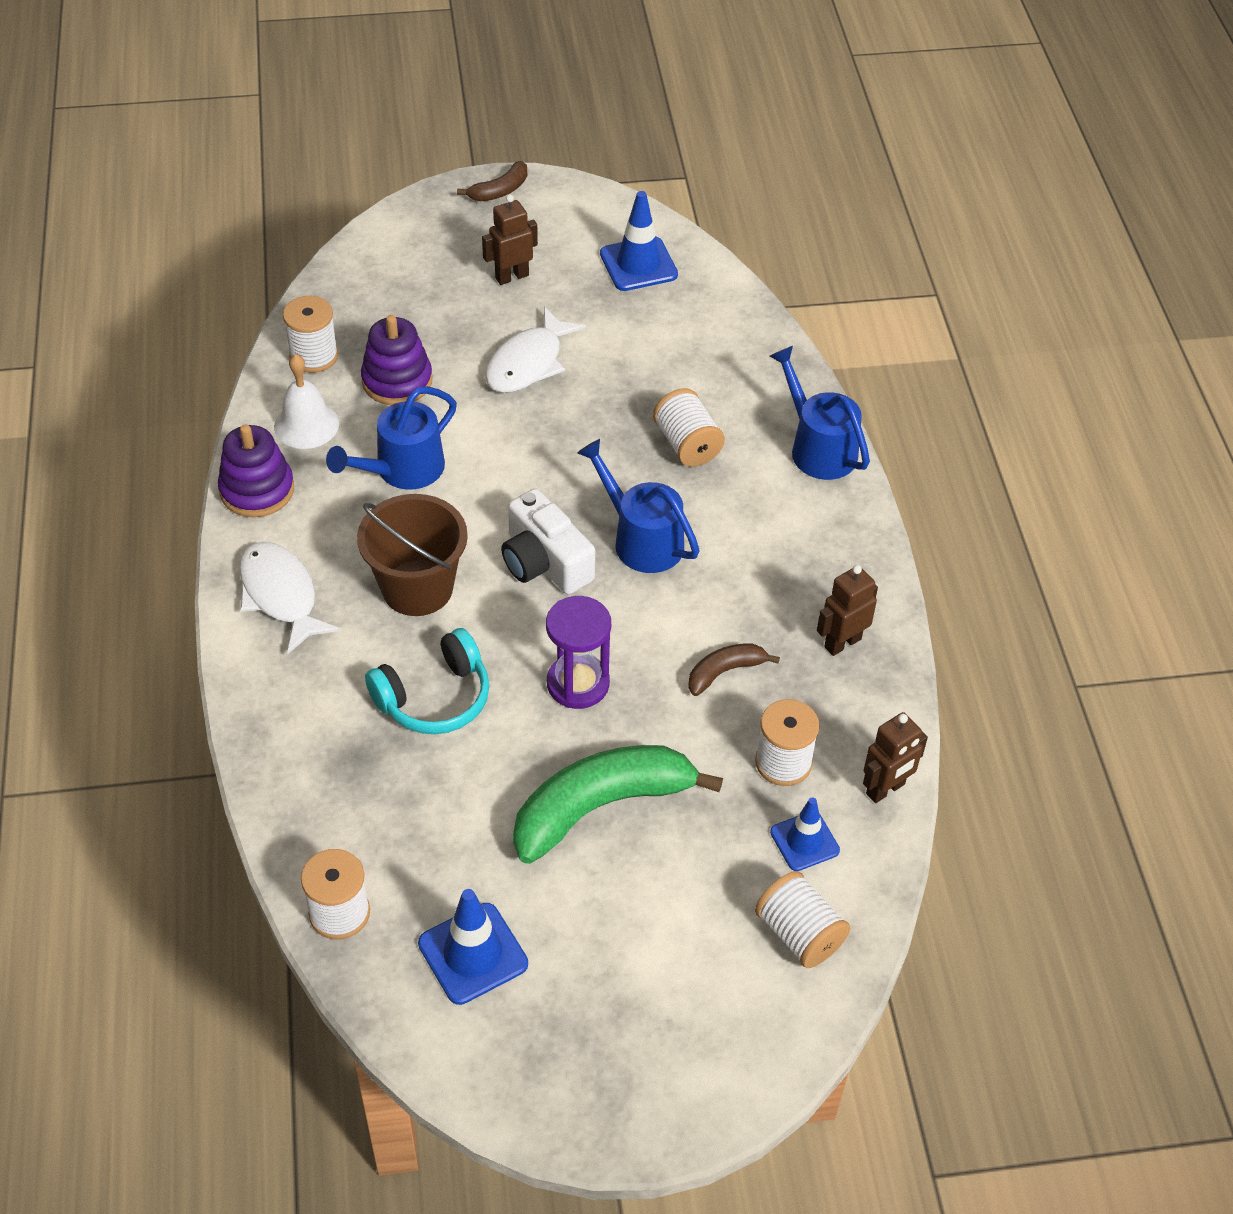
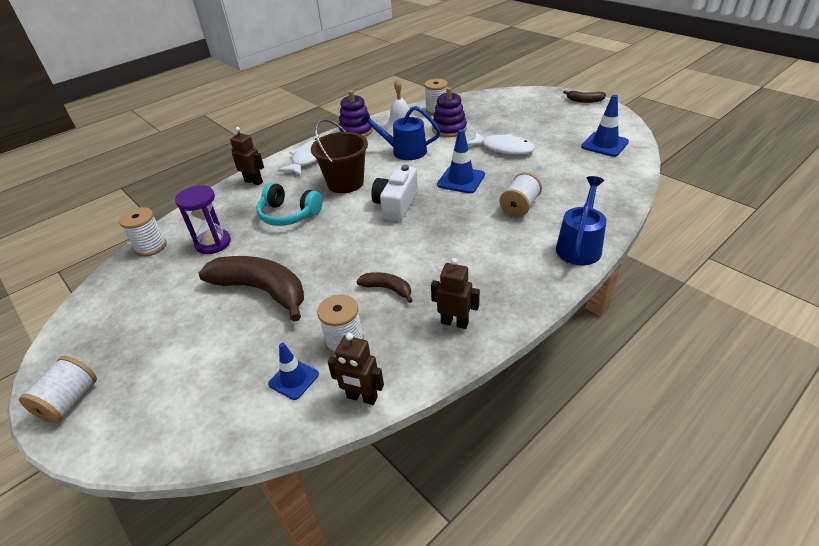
camera: 60 degrees right, 10 degrees down
(473, 954) = (146, 294): blue traffic cone -> blue traffic cone (461, 180)
(511, 276) = (544, 123): brown robot -> brown robot (254, 182)
(528, 363) = (503, 148): white fish -> white fish turned 150 degrees counterclockwise
(578, 684) = (333, 247): purple hourglass -> purple hourglass (213, 243)
(600, 807) = (262, 290): green banana -> brown banana
(641, 539) = (442, 222): blue watering can -> none
(799, 933) = (222, 411): white spool -> white spool (69, 401)

